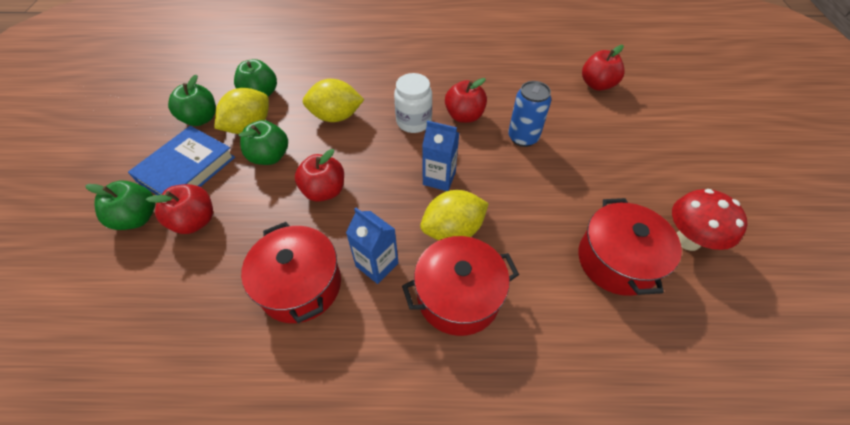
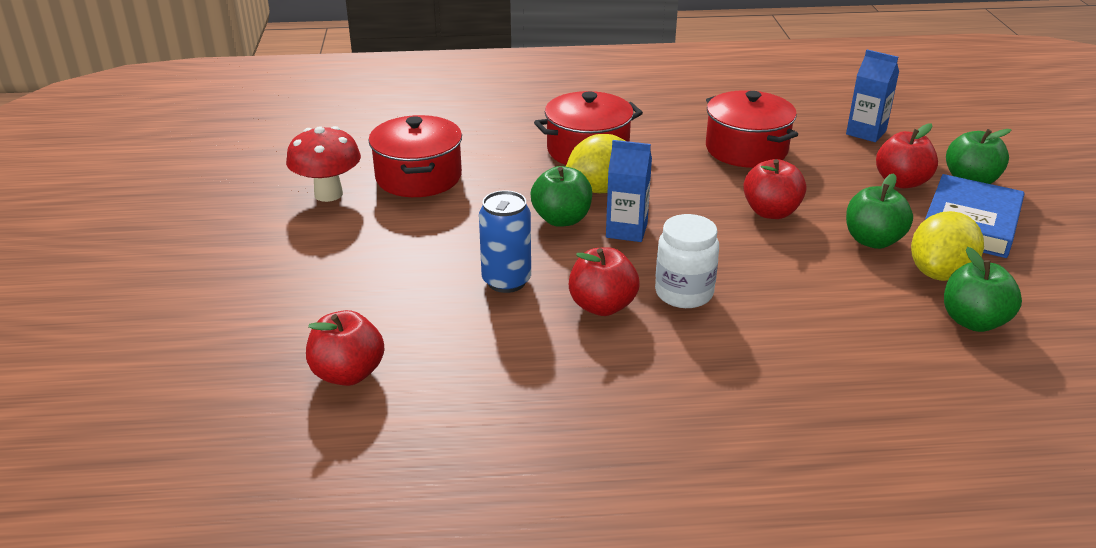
camera: 175 degrees right, 20 degrees down
(201, 119) = (1028, 279): green apple -> green apple (561, 219)
(336, 116) = (815, 294): yellow lemon -> none
(377, 264) = (676, 164): blue carton -> blue carton (866, 132)

